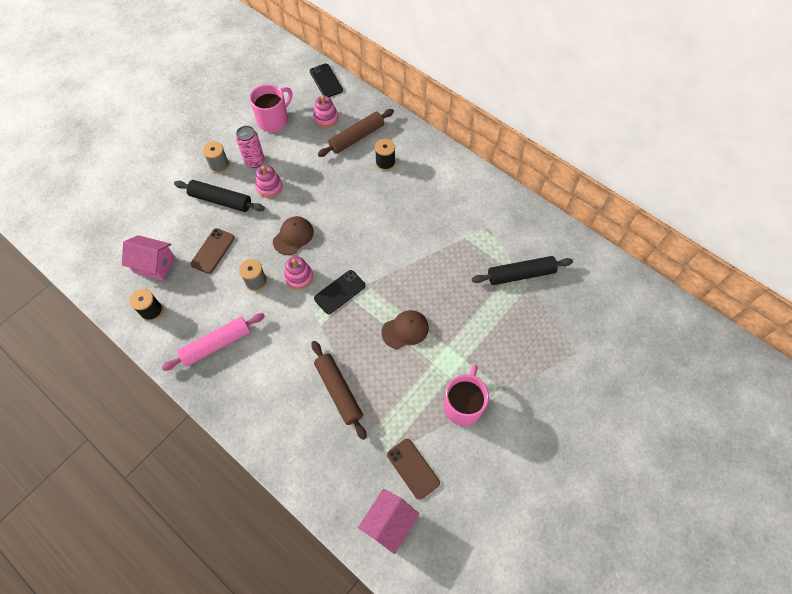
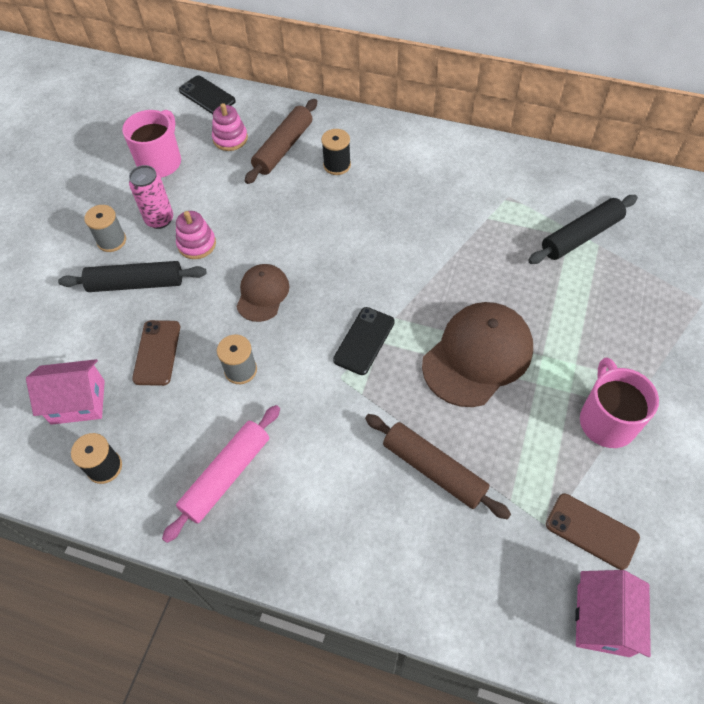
camera: 20 degrees left, 5 degrees down
(299, 277) = (298, 342): pink stacking toy -> none
(405, 330) = (477, 356): brown cap -> brown cap, size x1.75

